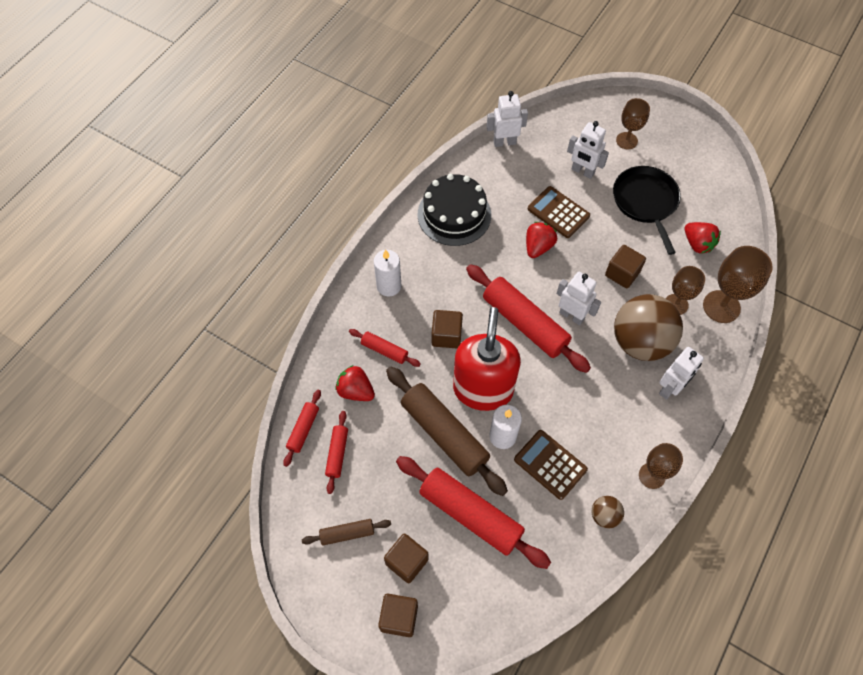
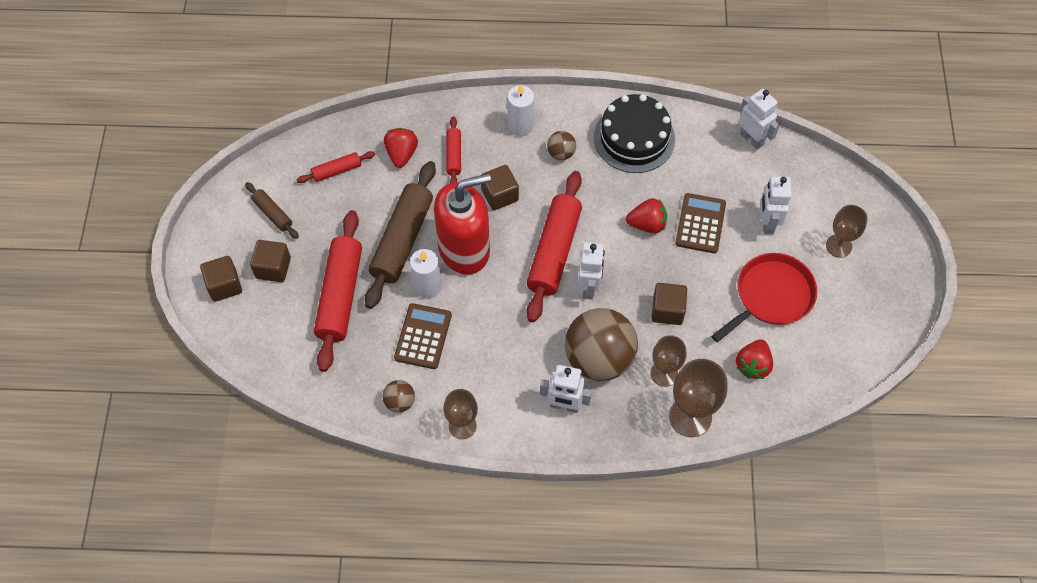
camera: 60 degrees right, 0 degrees up
(303, 429) = (343, 135): red rolling pin -> none
(435, 271) = (561, 153): none -> brown ball
(645, 202) = (771, 296): black pan -> red pan

